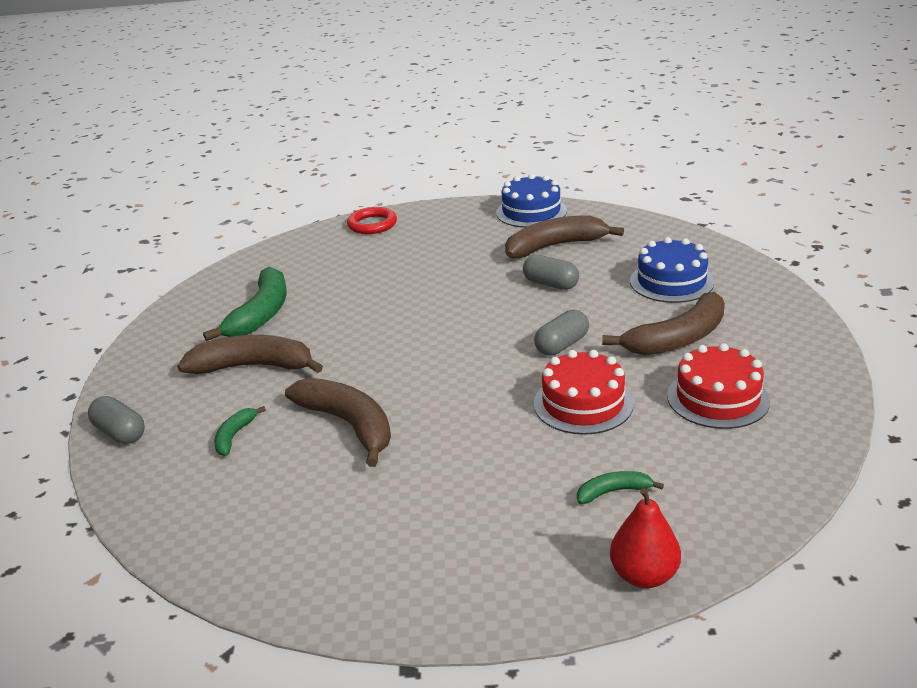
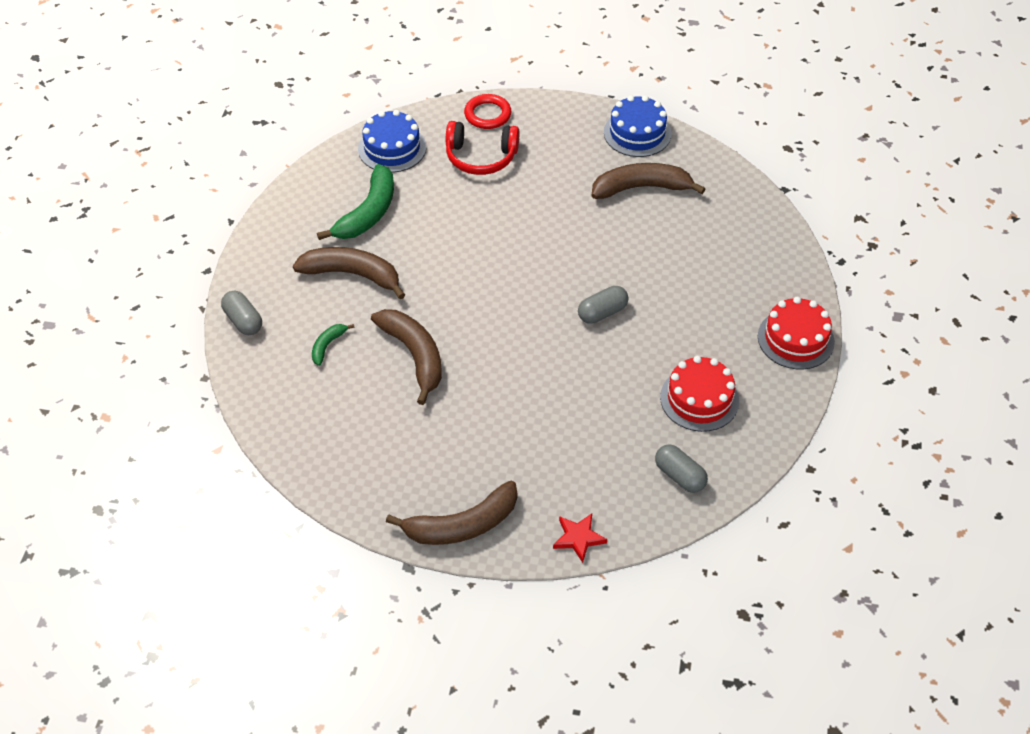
camera: 10 degrees right, 20 degrees up
(375, 253) = (481, 157): none -> red headphones
(550, 284) = (619, 237): grey capsule -> grey capsule (679, 476)
(583, 403) = (595, 379): red cake -> red cake (795, 339)
(613, 492) = (585, 466): green banana -> none
(644, 575) = (578, 538): red pear -> red star
(671, 282) = (722, 260): blue cake -> blue cake (392, 148)
(677, 338) = (697, 328): brown banana -> brown banana (462, 525)

